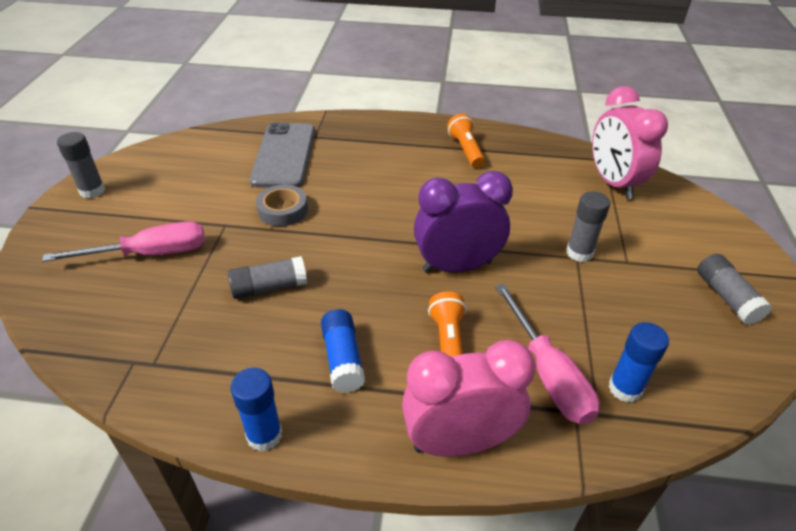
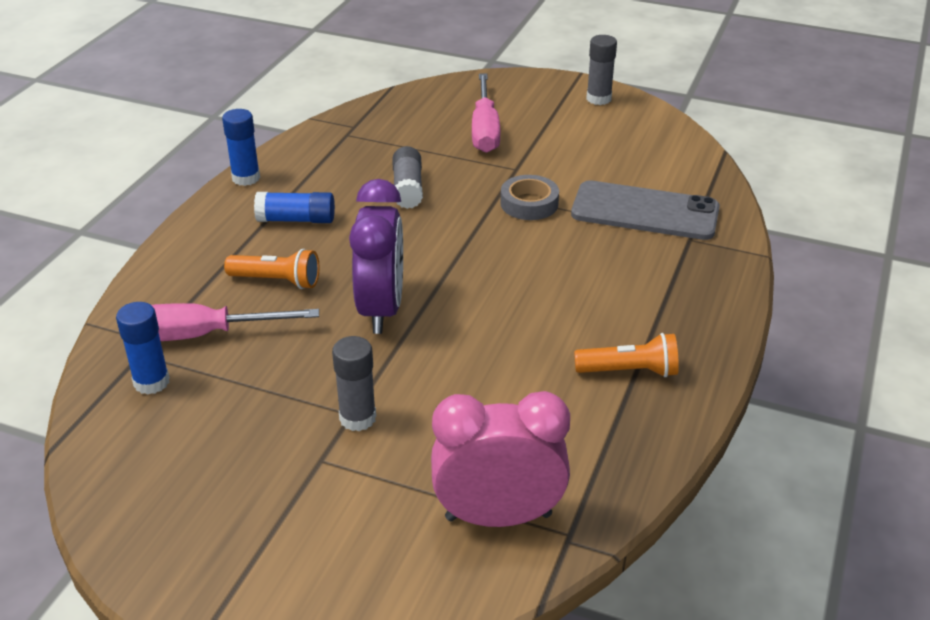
camera: 105 degrees right, 5 degrees down
(459, 442) = (173, 266): pink clock -> none
(726, 297) = (208, 533): grey glue stick -> none

